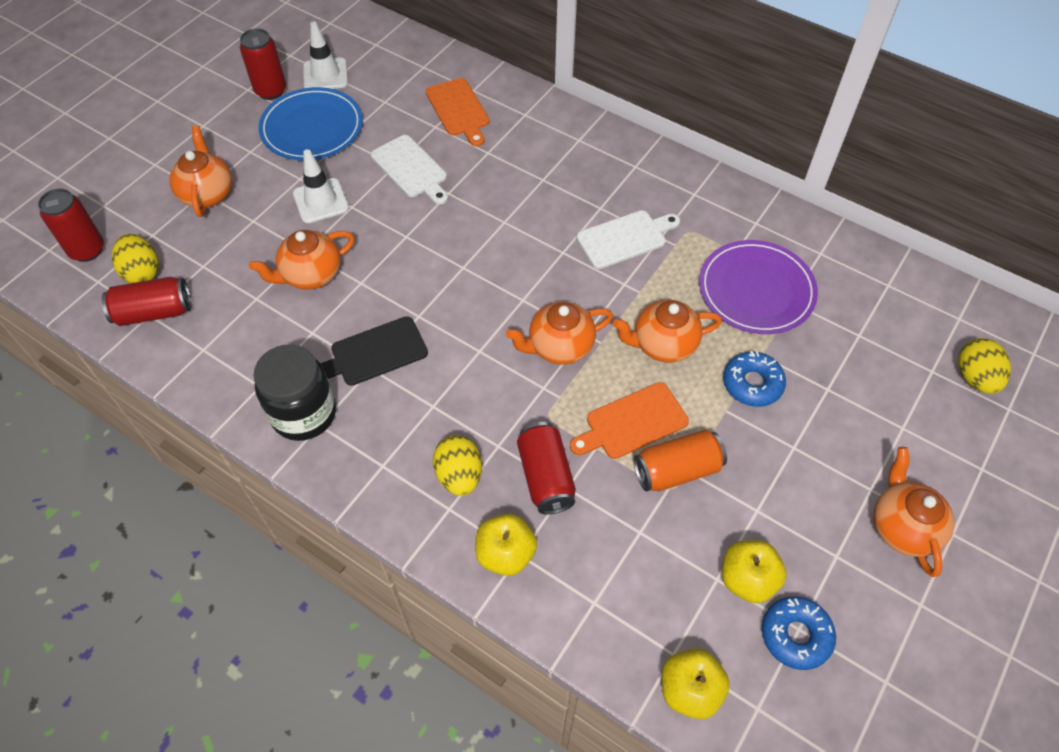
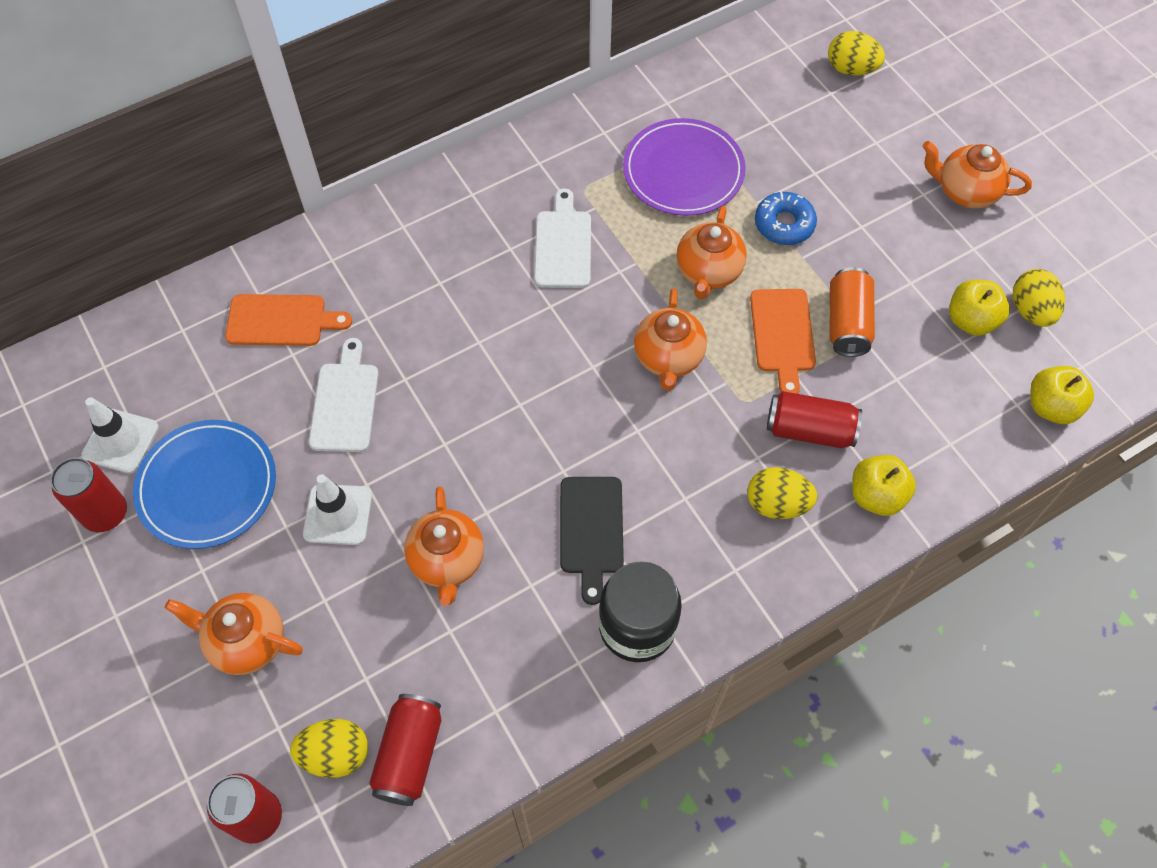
camera: 65 degrees left, 5 degrees up
(411, 169) = (345, 402): white cutting board -> white cutting board turned 75 degrees counterclockwise
(795, 635) = (1031, 311): blue donut -> yellow egg

